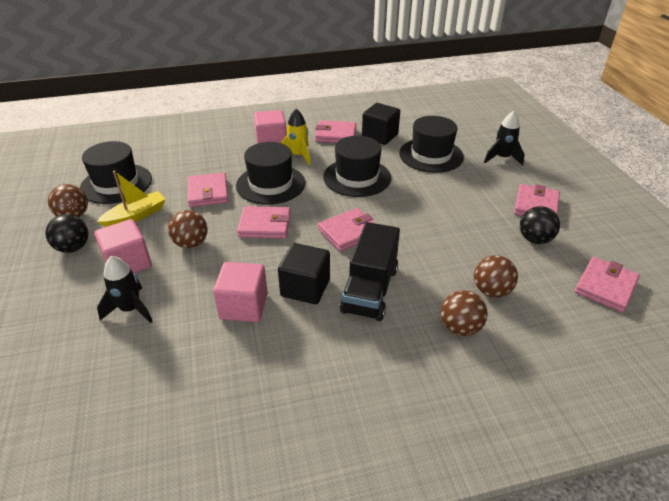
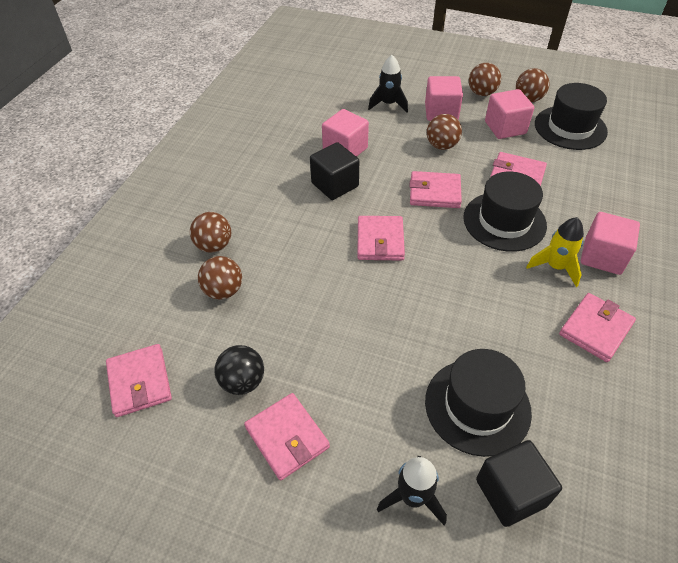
camera: 125 degrees right, 10 degrees up
(73, 248) = (481, 93): black ball -> brown ball
(136, 216) = (505, 128): yellow boat -> pink cube
(265, 225) = (434, 192): pink wallet -> pink wallet turned 60 degrees clockwise
(357, 177) = (472, 296): black hat -> none
(370, 290) = (299, 217): black truck -> none
(380, 136) = (566, 378): black cube -> black cube (511, 492)

